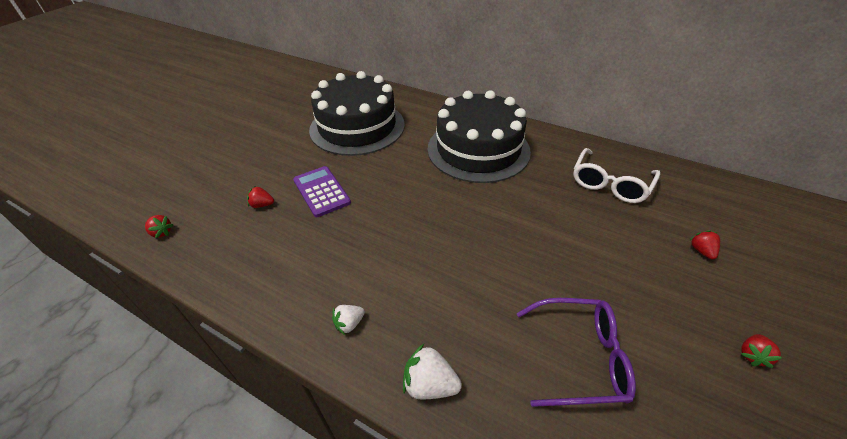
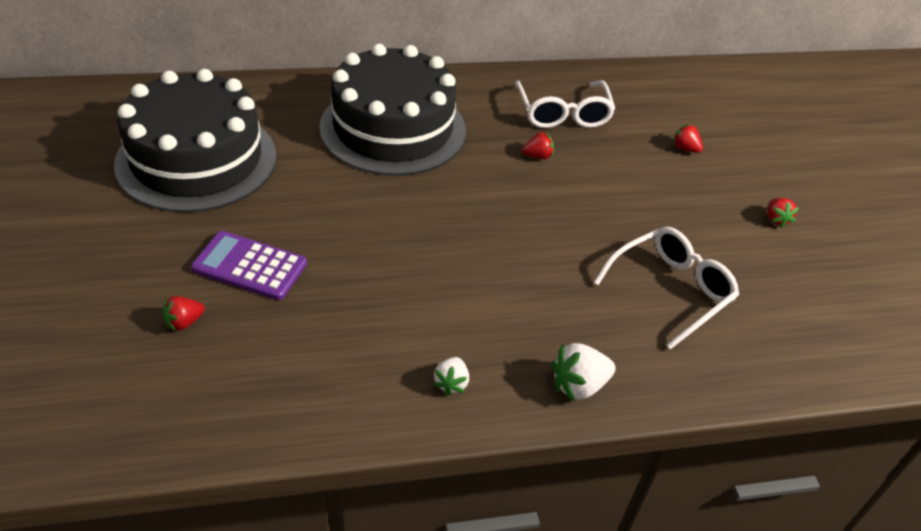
camera: 45 degrees left, 0 degrees up
(161, 232) = (71, 433): red strawberry -> red strawberry (537, 156)
(580, 357) = (671, 290): purple glasses -> white glasses

